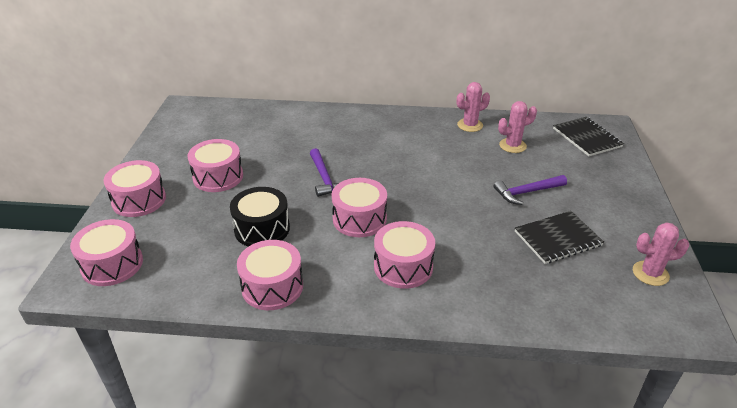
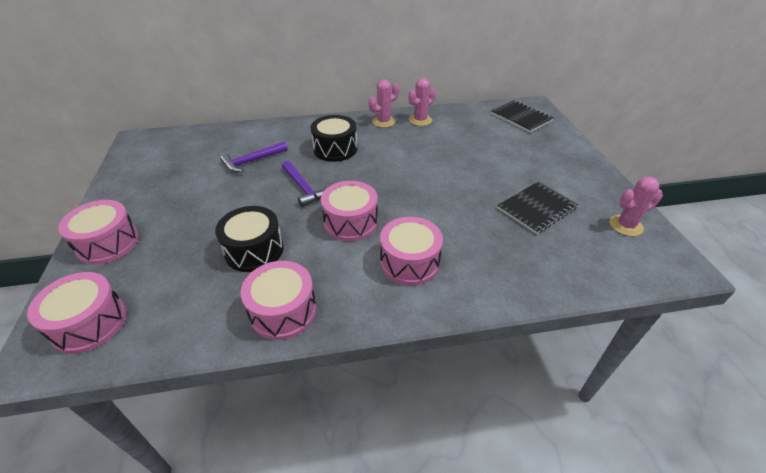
camera: 15 degrees left, 5 degrees up
(218, 177) = (192, 204): pink drum -> none
(369, 143) = (335, 149): none -> black drum
(512, 146) = (463, 132): pink cactus -> pink cactus (383, 122)
(526, 192) = (492, 171): purple hammer -> purple hammer (252, 161)

